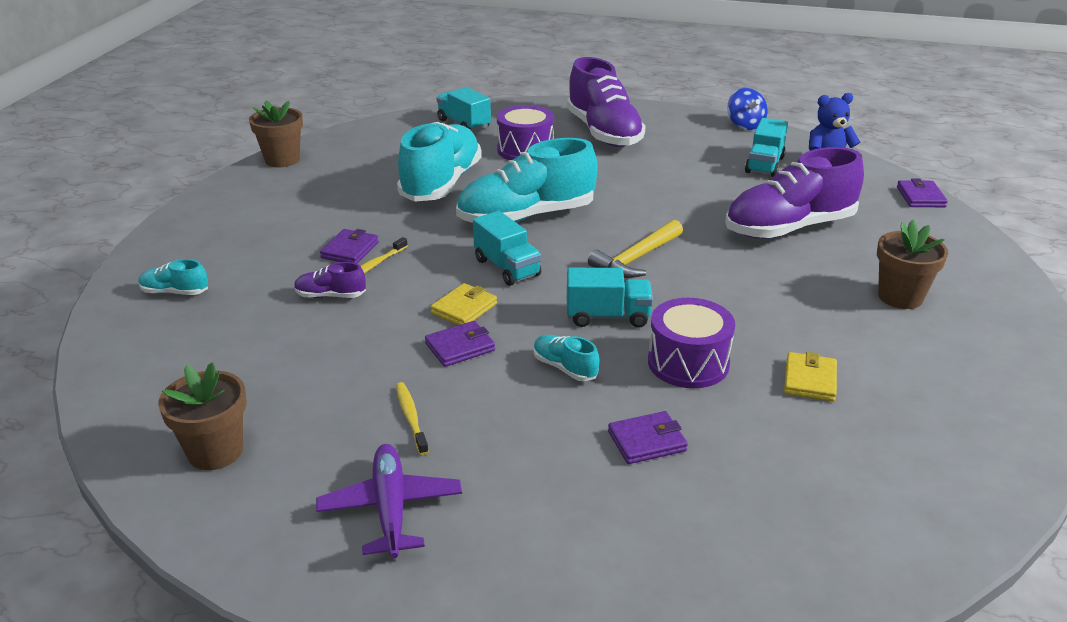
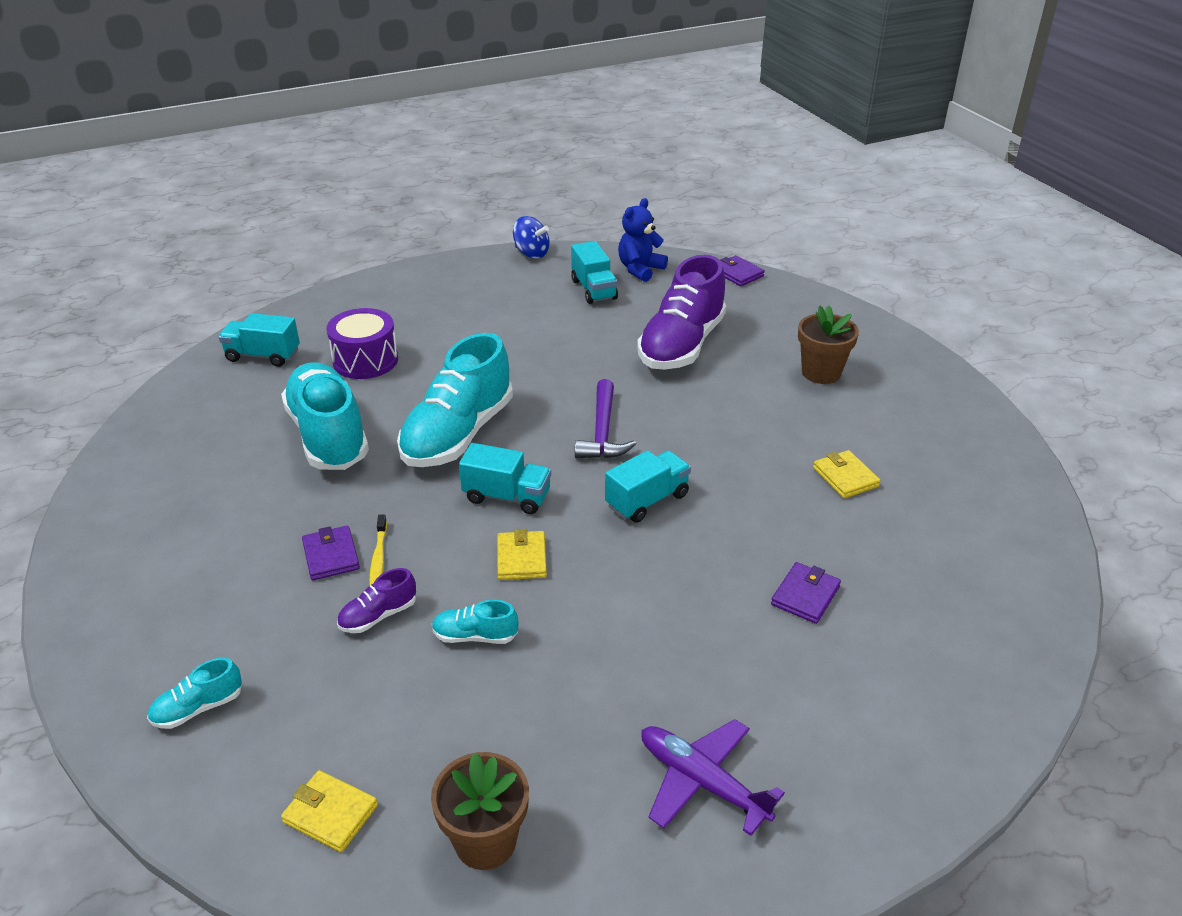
camera: 40 degrees left, 5 degrees up
(161, 384) = (330, 814): none -> yellow wallet
(282, 160) = (104, 487): brown flower pot -> none
(411, 417) = (612, 690): yellow toothbrush -> none
(460, 347) = (566, 598): purple wallet -> none
(565, 368) = (673, 568): turquoise shoe -> turquoise shoe (475, 636)
(603, 133) = (417, 310): purple shoe -> none
(636, 259) = (602, 432): yellow hammer -> purple hammer
(688, 363) = (753, 509): purple drum -> none

